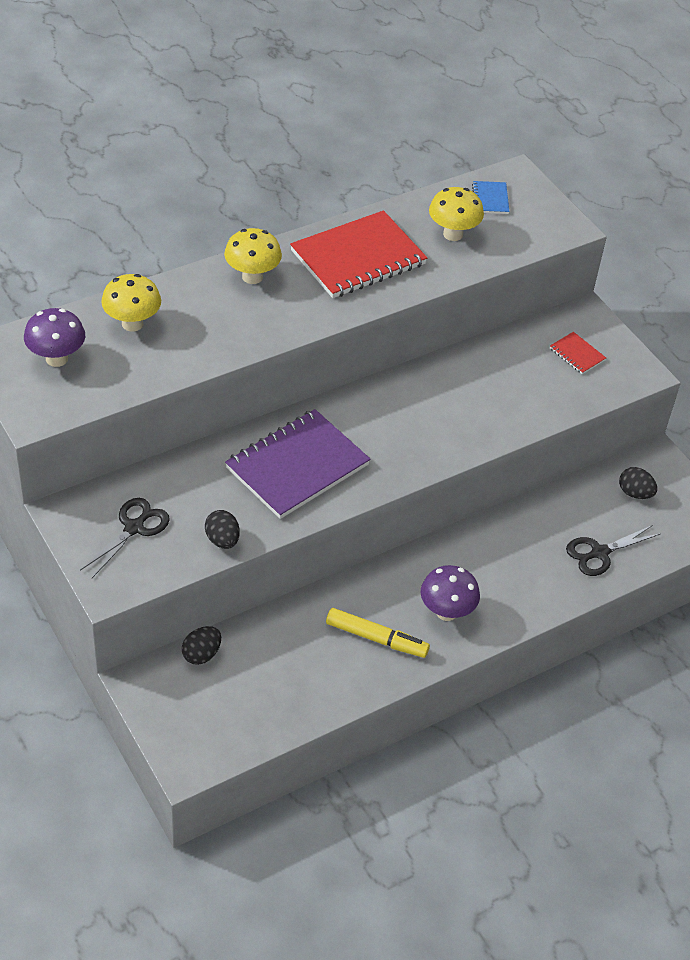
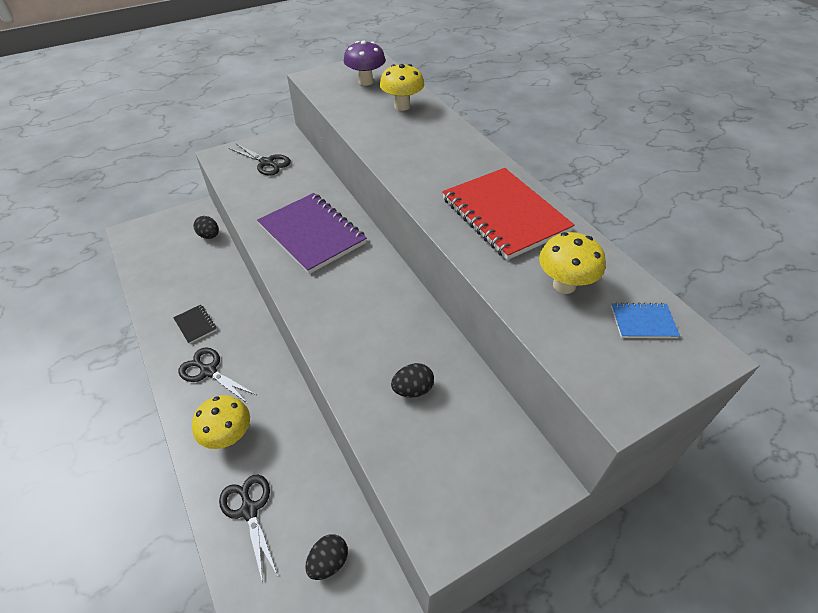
camera: 95 degrees right, 0 degrees up
(222, 540) = (247, 199): black egg -> black egg (412, 389)
(252, 277) = (464, 156): yellow mushroom -> yellow mushroom (229, 436)
(376, 638) = (195, 325): yellow marker -> black notebook
(446, 612) = (208, 371): purple mushroom -> black scissors
(577, 354) = (467, 460): red notebook -> none

